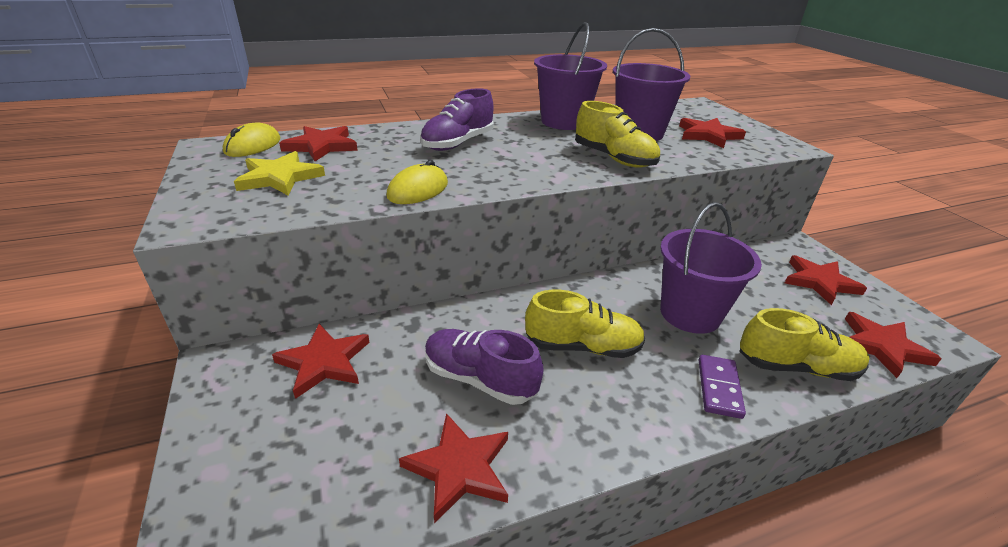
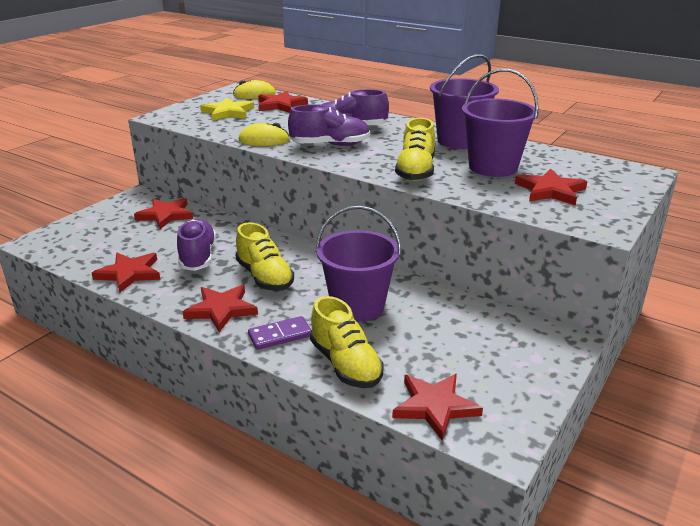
camera: 55 degrees right, 5 degrees down
(491, 166) = (330, 145): none -> purple shoe
(820, 282) = (506, 360): red star -> red star (221, 310)

